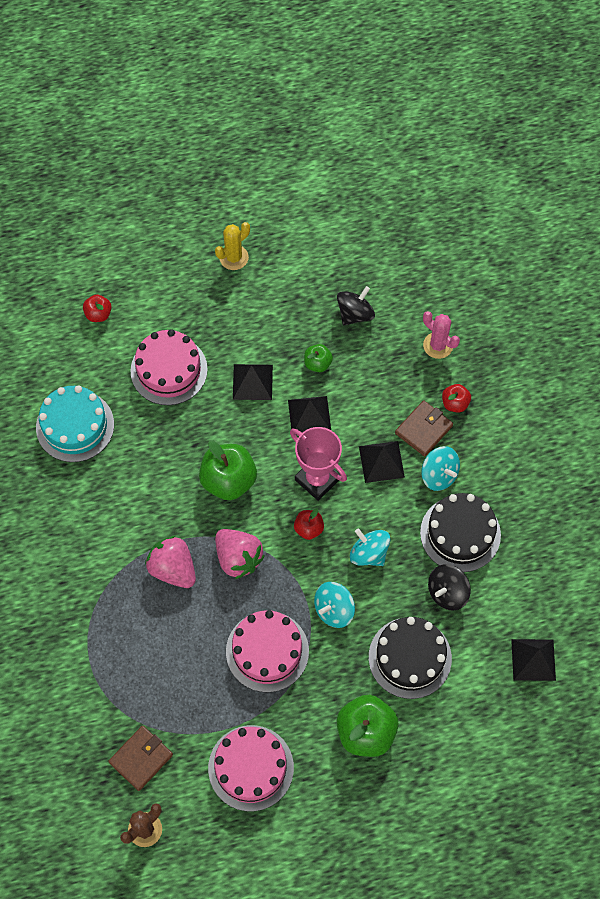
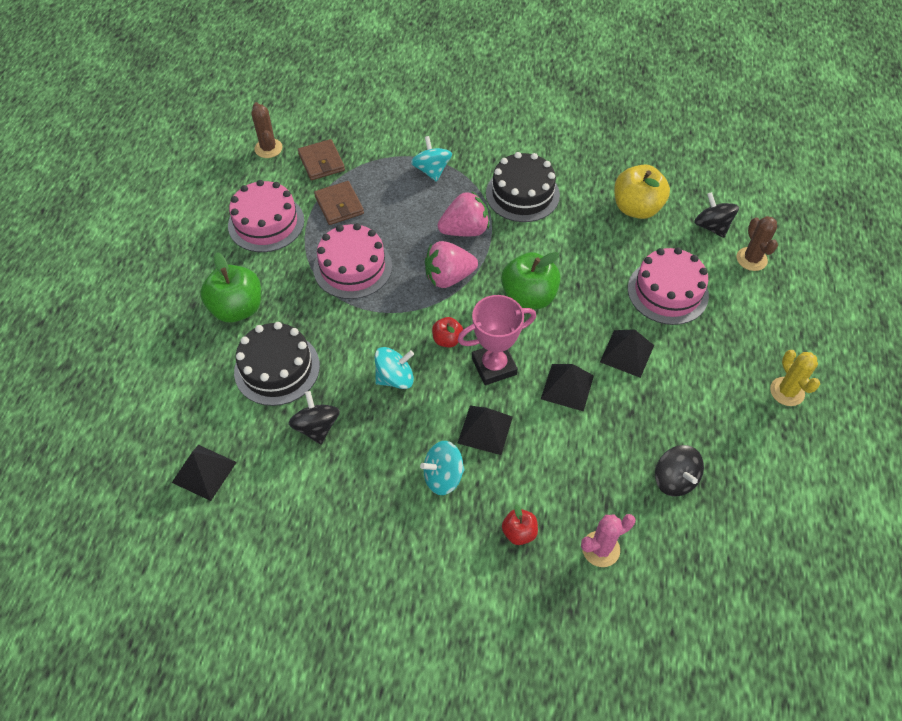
camera: 115 degrees right, 10 degrees down
(71, 355) = (712, 226): none -> black spinning top
(75, 426) = (636, 208): turquoise cake -> yellow apple
(98, 314) = (751, 259): red apple -> brown cactus
(317, 363) = (625, 418): green apple -> none
(334, 610) = (358, 328): turquoise spinning top -> turquoise spinning top (431, 170)
(423, 429) = (502, 486): brown wallet -> brown wallet (339, 205)
(460, 533) = (369, 467): black cake -> black cake (522, 194)

